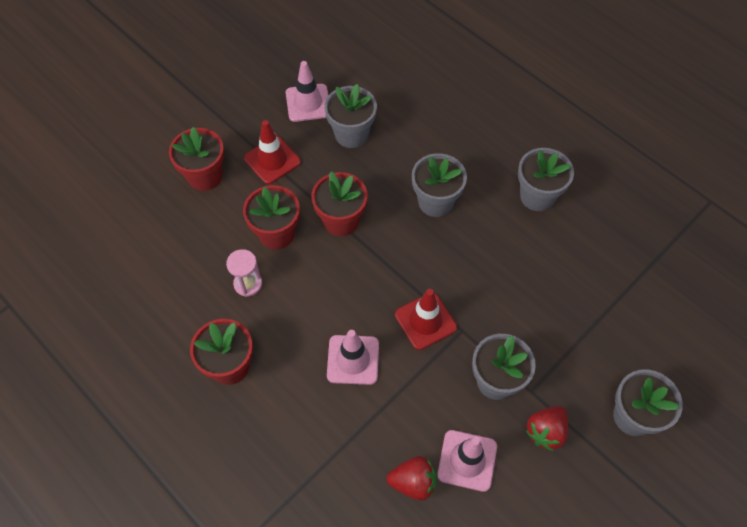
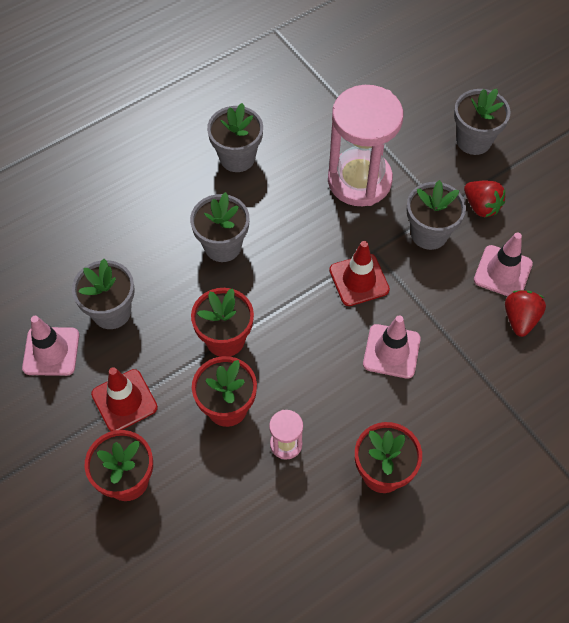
camera: 80 degrees left, 0 degrees up
(543, 306) = (359, 180): none -> pink hourglass

